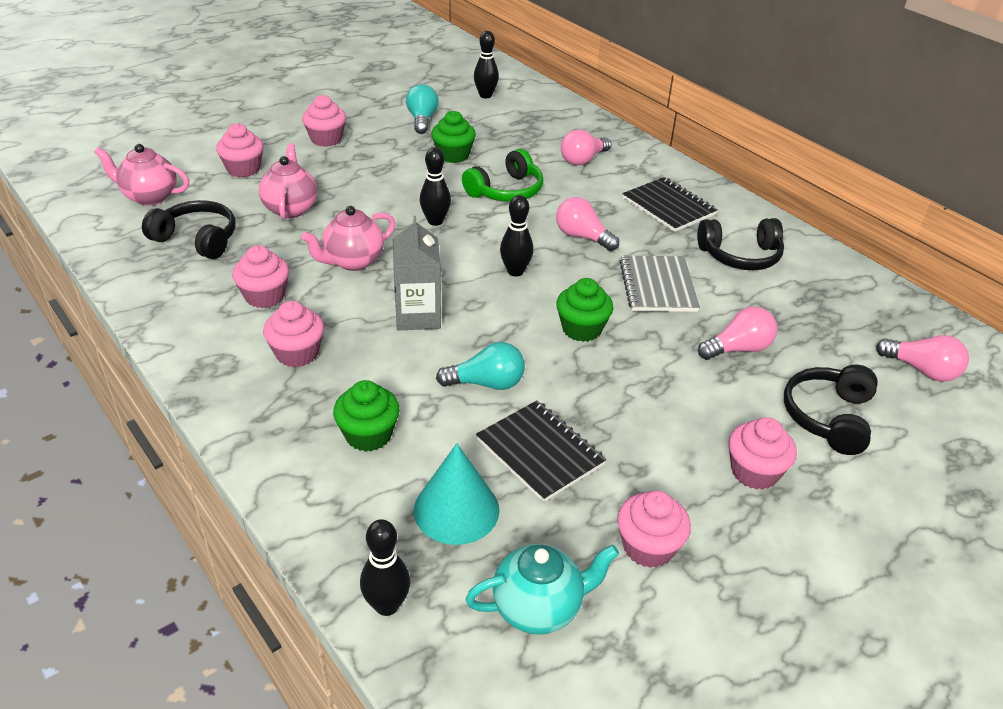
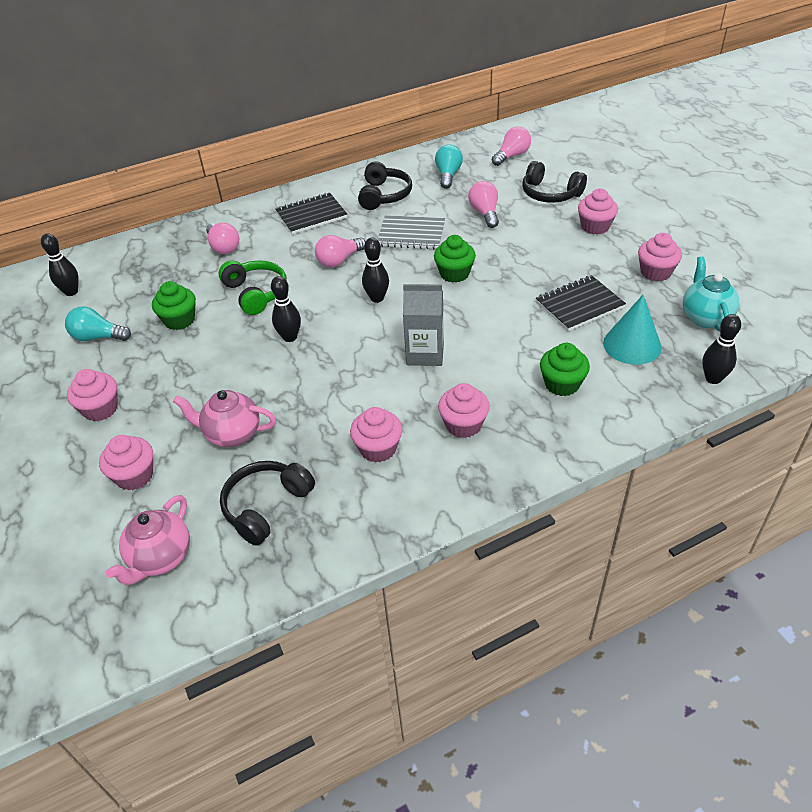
camera: 75 degrees left, 5 degrees up
(353, 261) = (338, 390): pink teapot -> none
(486, 383) = (510, 323): turquoise light bulb -> turquoise light bulb (448, 175)

